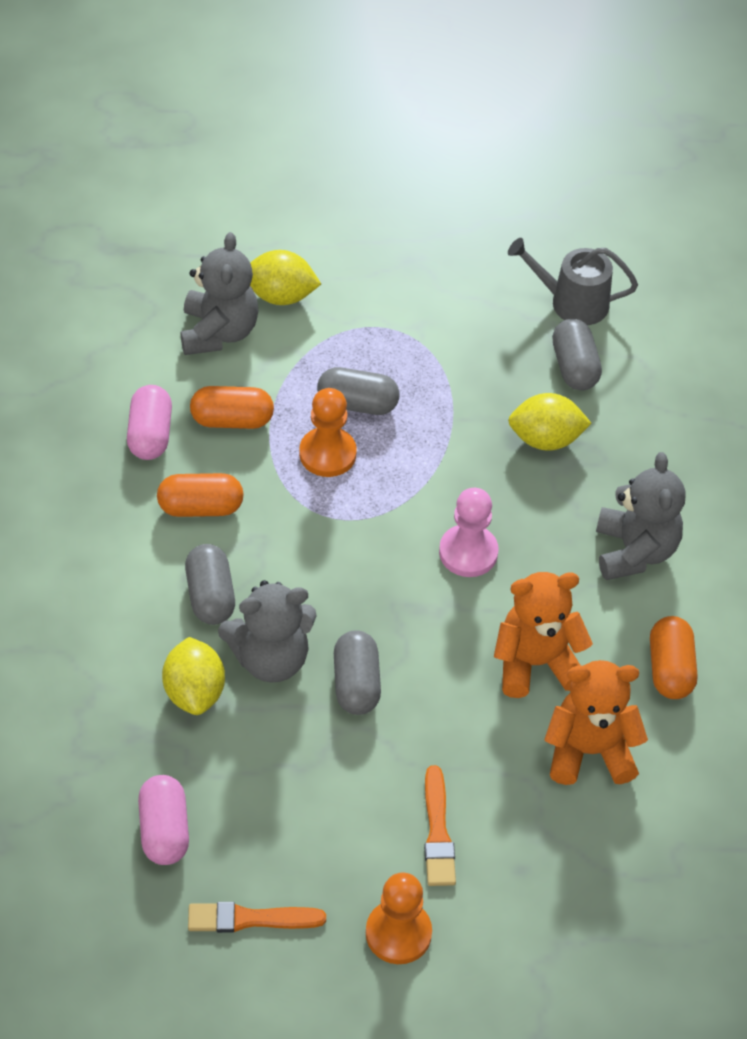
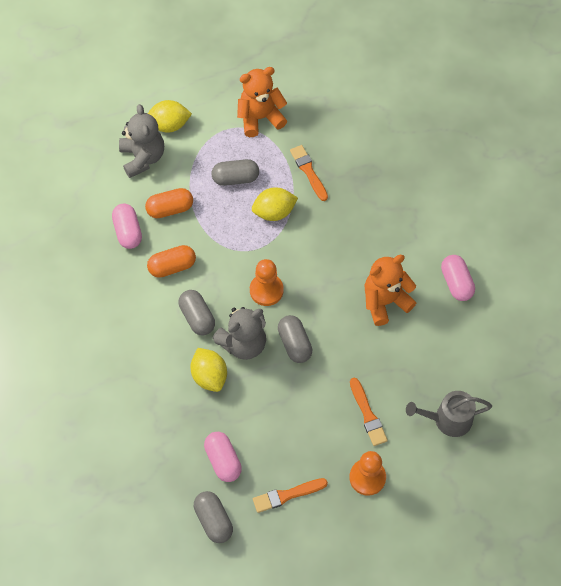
camera: 15 degrees left, 10 degrees up
(327, 454) = (230, 213): orange pawn -> orange pawn (266, 290)
(468, 552) = (327, 248): pink pawn -> none
(483, 426) = (308, 171): none -> orange brush
(545, 439) = (345, 169): yellow lemon -> yellow lemon (274, 212)
(572, 302) = (331, 82): grey watering can -> grey watering can (448, 419)
(574, 367) = (345, 121): grey capsule -> grey capsule (213, 520)
(589, 751) = (430, 343): orange teddy bear -> orange teddy bear (260, 118)
(634, 551) = (415, 220): grey teddy bear -> none
(670, 669) = (456, 283): orange capsule -> pink capsule

